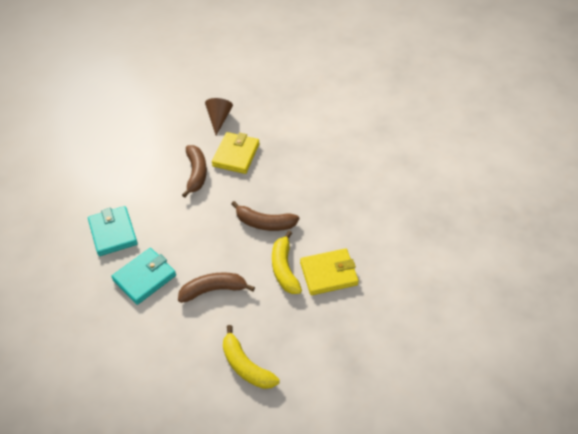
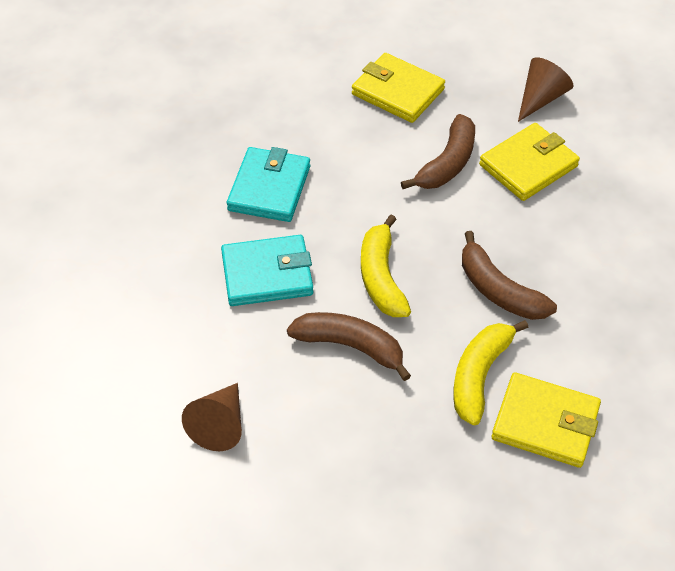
camera: 35 degrees right, 0 degrees up
(145, 149) = (397, 92): none -> yellow wallet
(176, 367) = (220, 425): none -> brown cone
(246, 366) = (318, 484): yellow banana -> yellow banana (381, 277)

